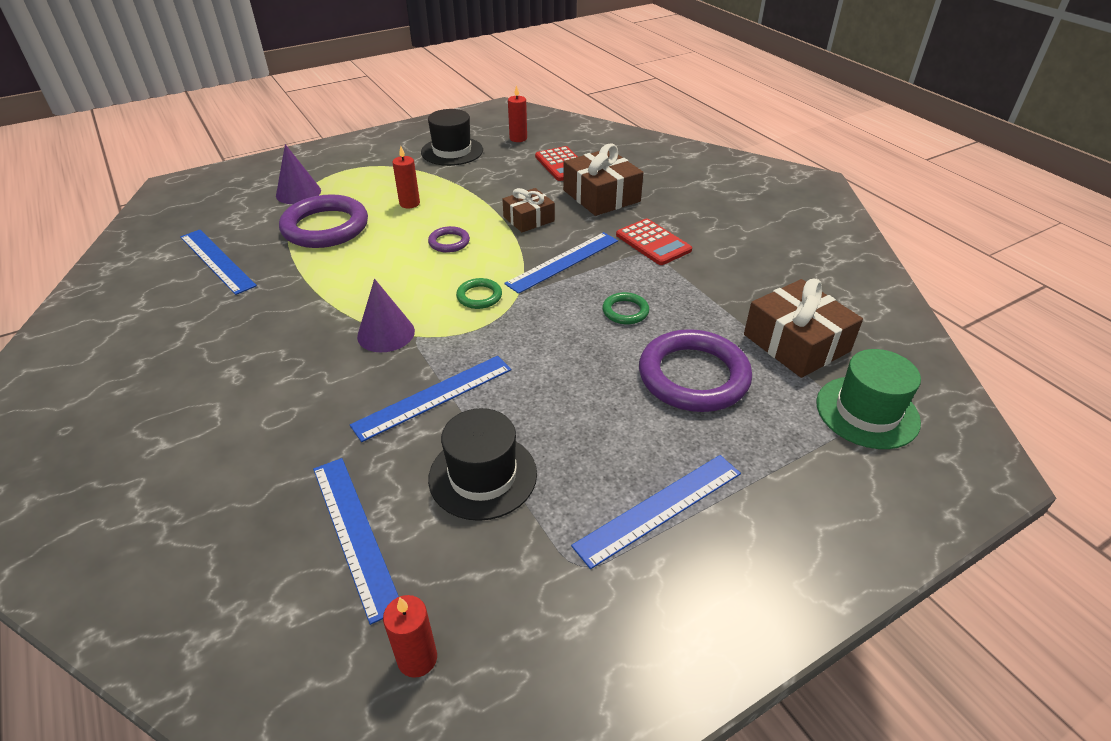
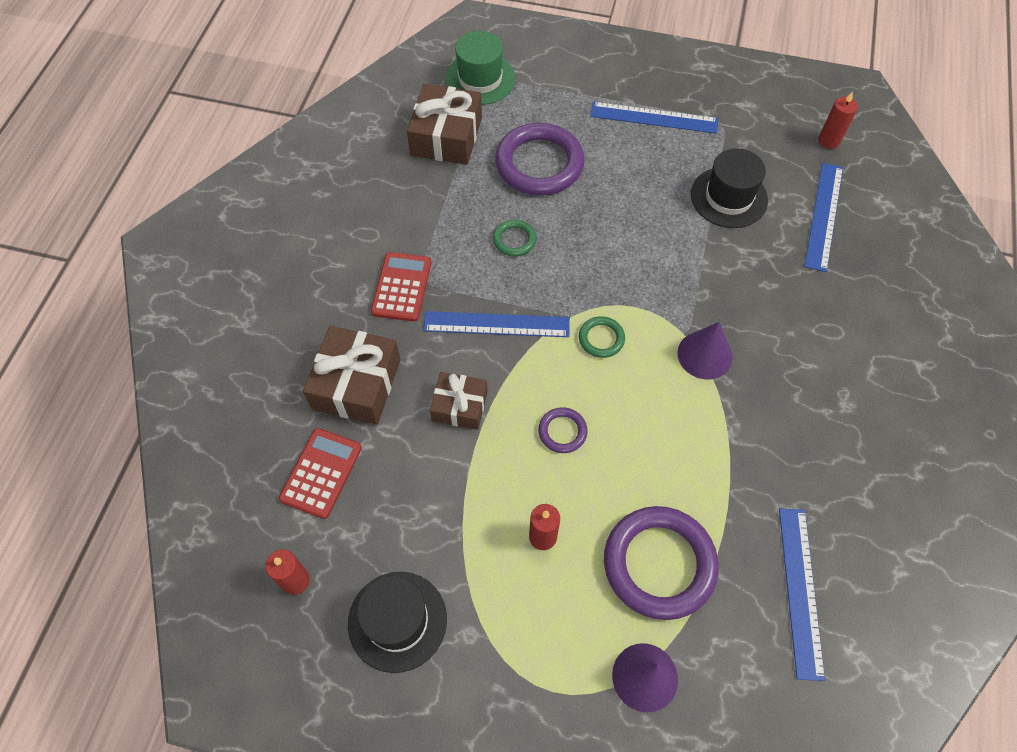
camera: 135 degrees left, 20 degrees up
(434, 397) = (714, 270): blue ruler -> none

